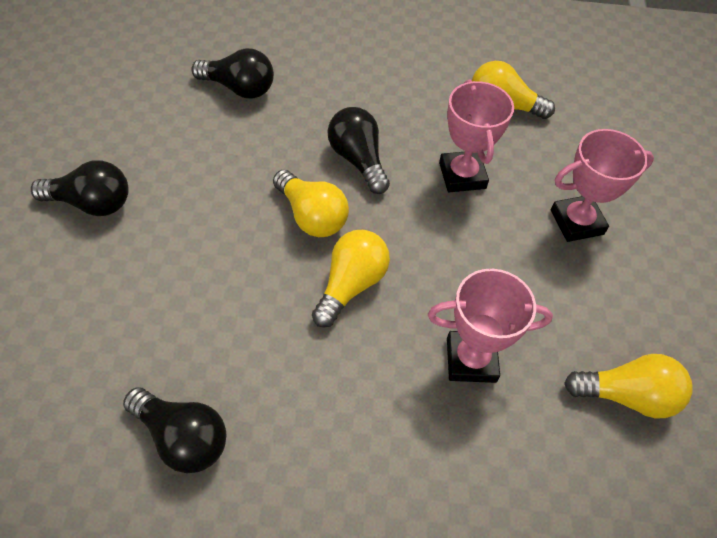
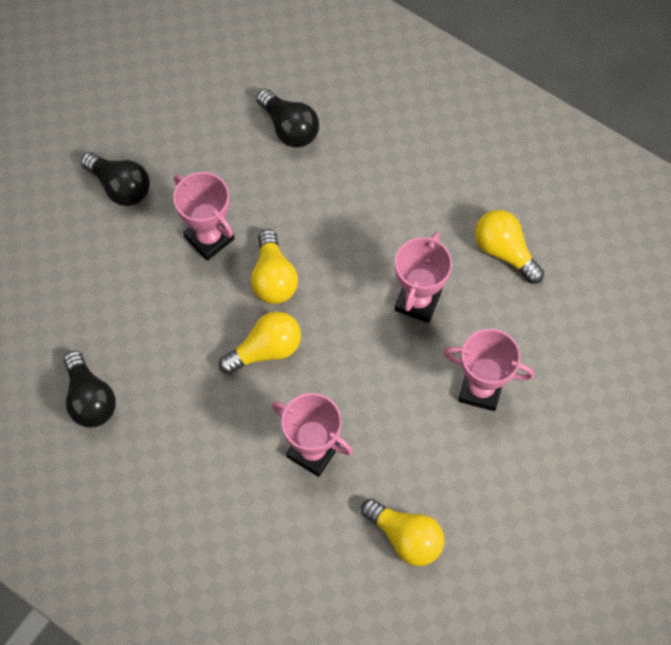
camera: 35 degrees right, 10 degrees up
(220, 209) = (209, 238): none -> pink trophy
(358, 160) = (342, 245): black light bulb -> none

